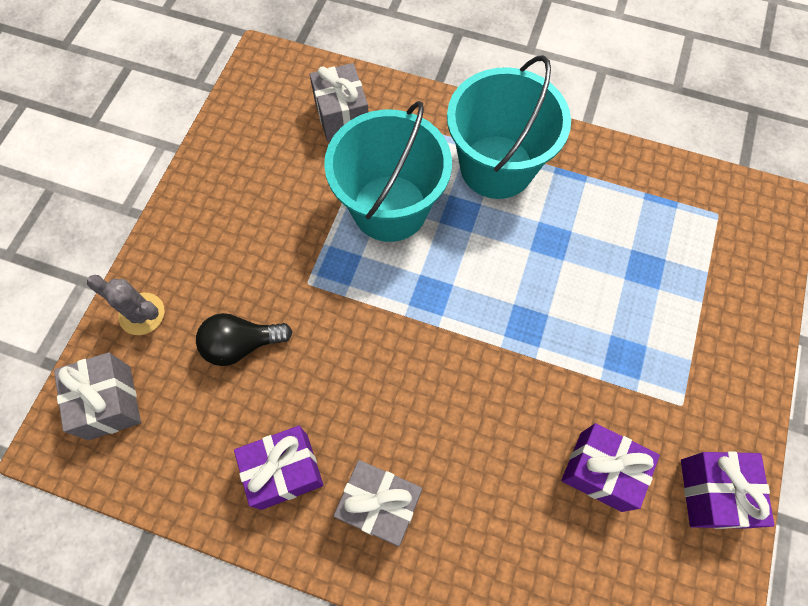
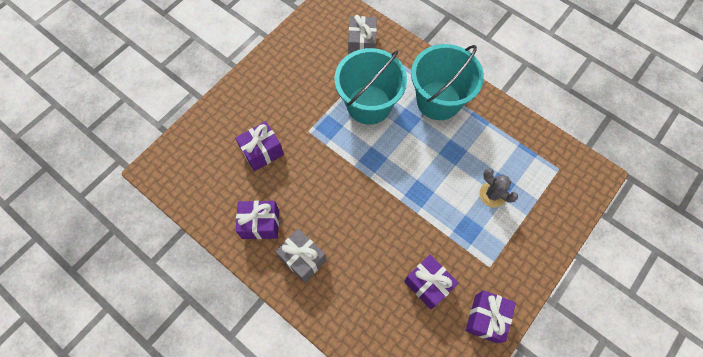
camera: 20 degrees right, 0 degrees up
(109, 402) = (186, 159): grey gift -> none
(142, 314) = (217, 119): grey cactus -> grey cactus (492, 194)
(241, 345) = (262, 152): black light bulb -> purple gift

